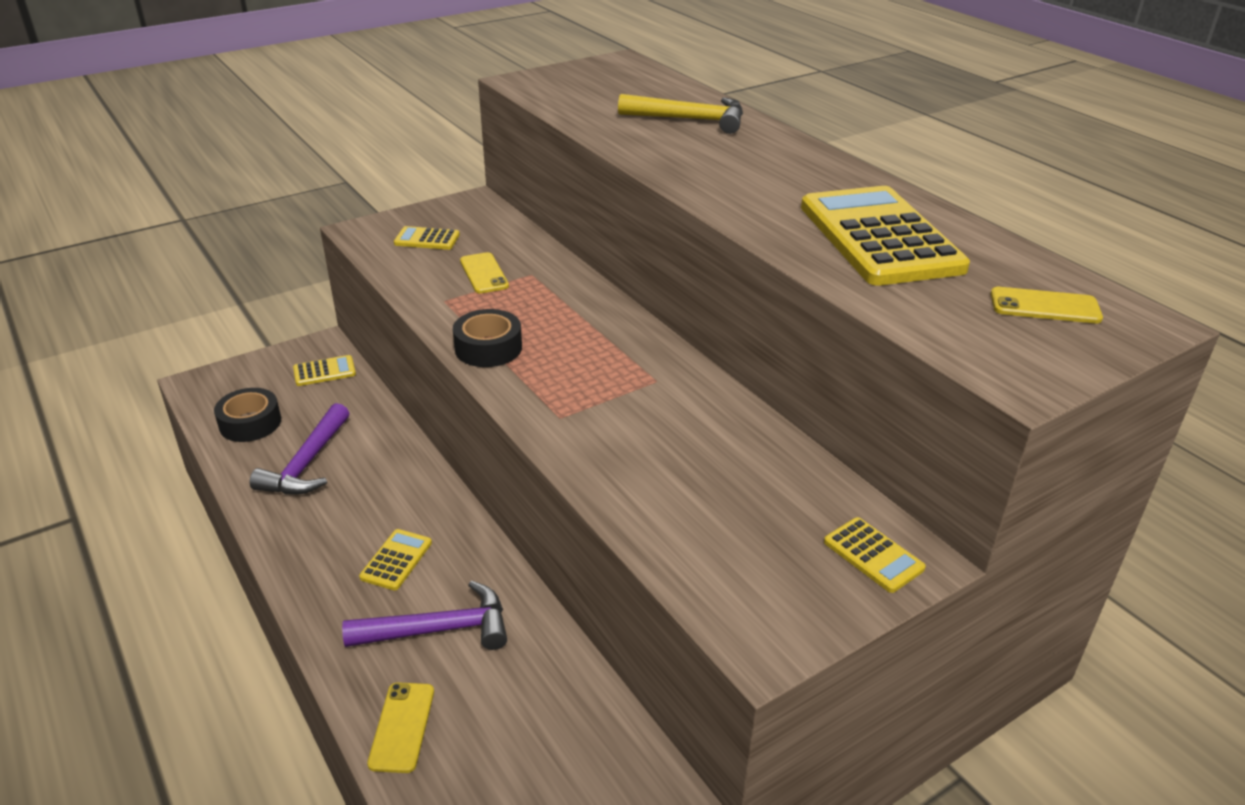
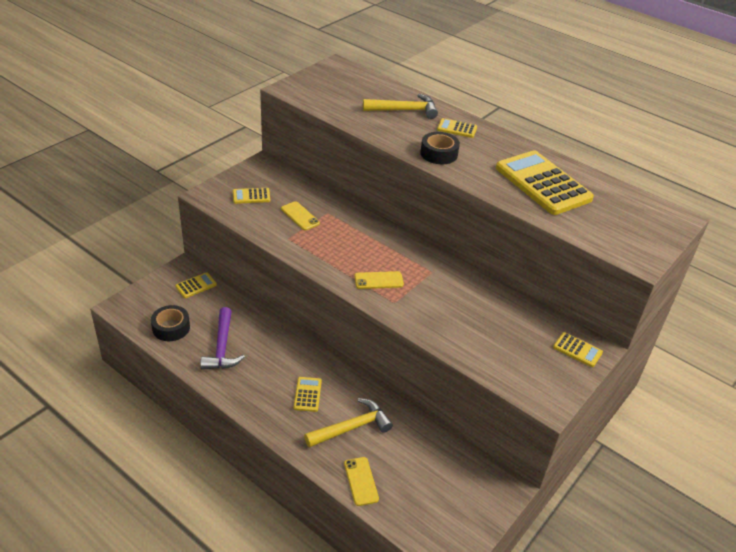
camera: 20 degrees left, 5 degrees up
(439, 630) = (352, 428): purple hammer -> yellow hammer
(488, 348) = (332, 266): black tape -> black tape (439, 153)
(766, 149) = (457, 129): none -> yellow calculator
(1045, 306) = (634, 216): yellow phone -> yellow phone (378, 280)

